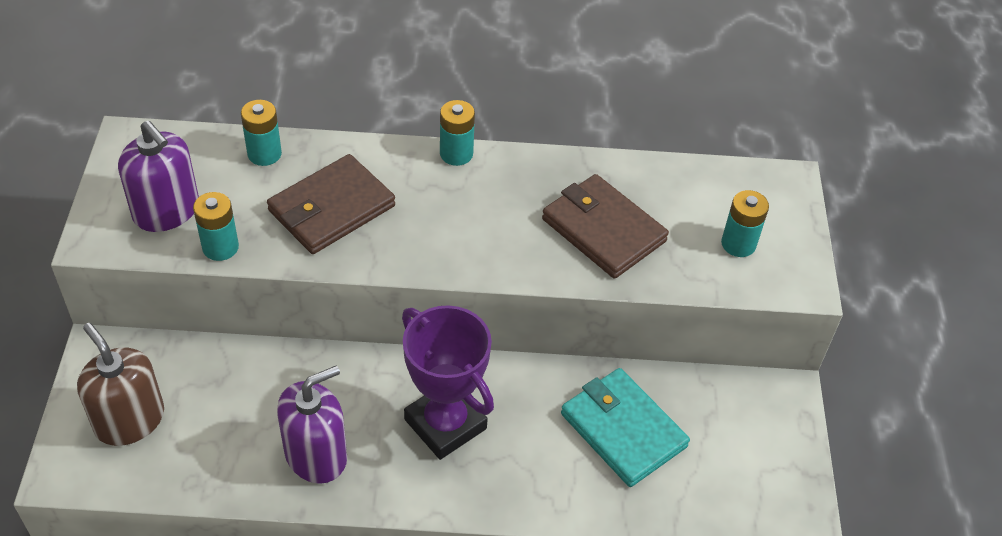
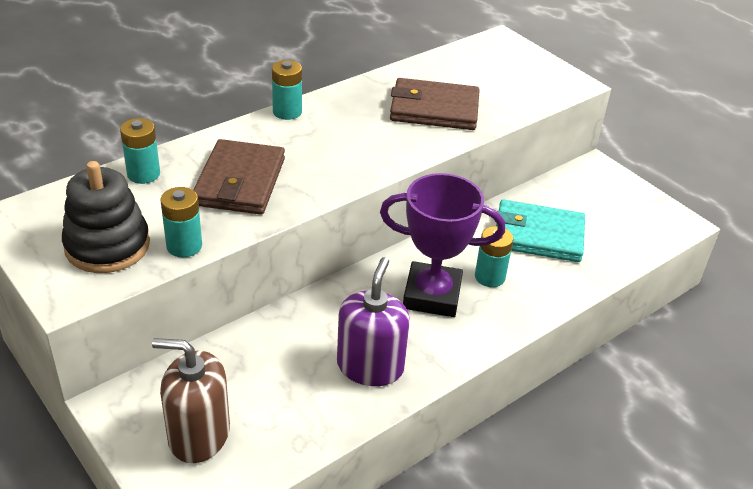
camera: 40 degrees left, 10 degrees down
(166, 210) = (107, 246): purple soap dispenser -> black stacking toy
(738, 244) = (516, 80): turquoise battery -> turquoise battery (489, 277)

